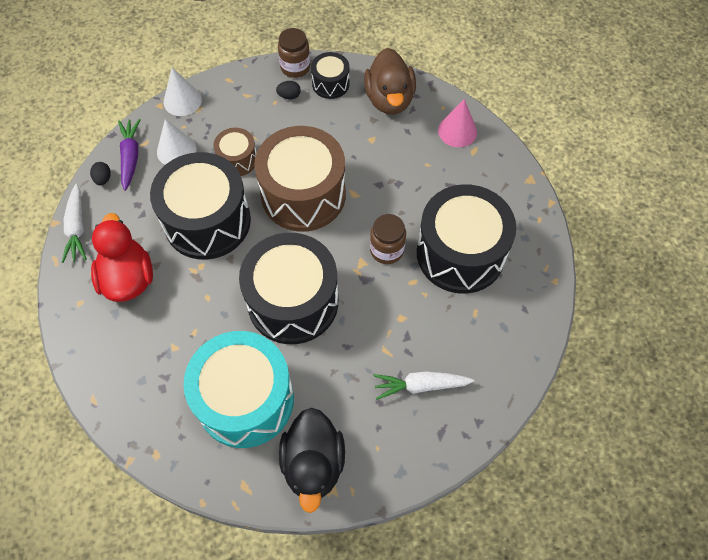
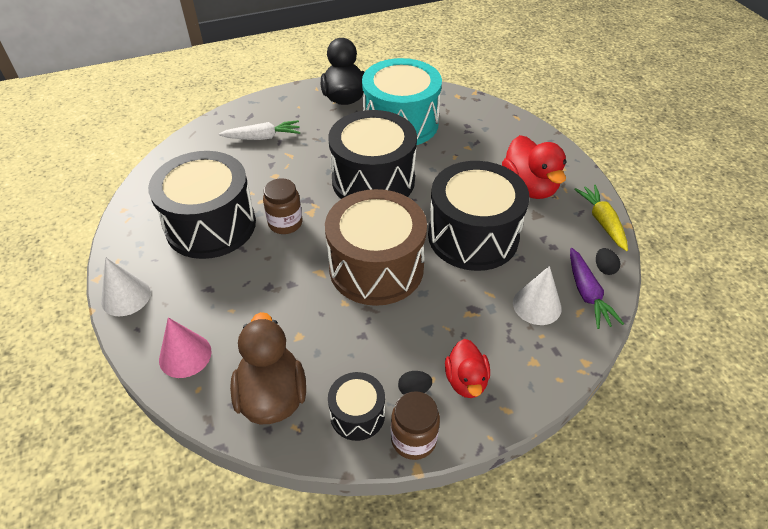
camera: 175 degrees right, 15 degrees down
(77, 228) = (602, 221): white carrot -> yellow carrot
(182, 100) = (558, 371): white cone -> white cone (126, 297)
(237, 159) = (460, 299): brown drum -> none
(251, 99) = (466, 380): none -> red duck

